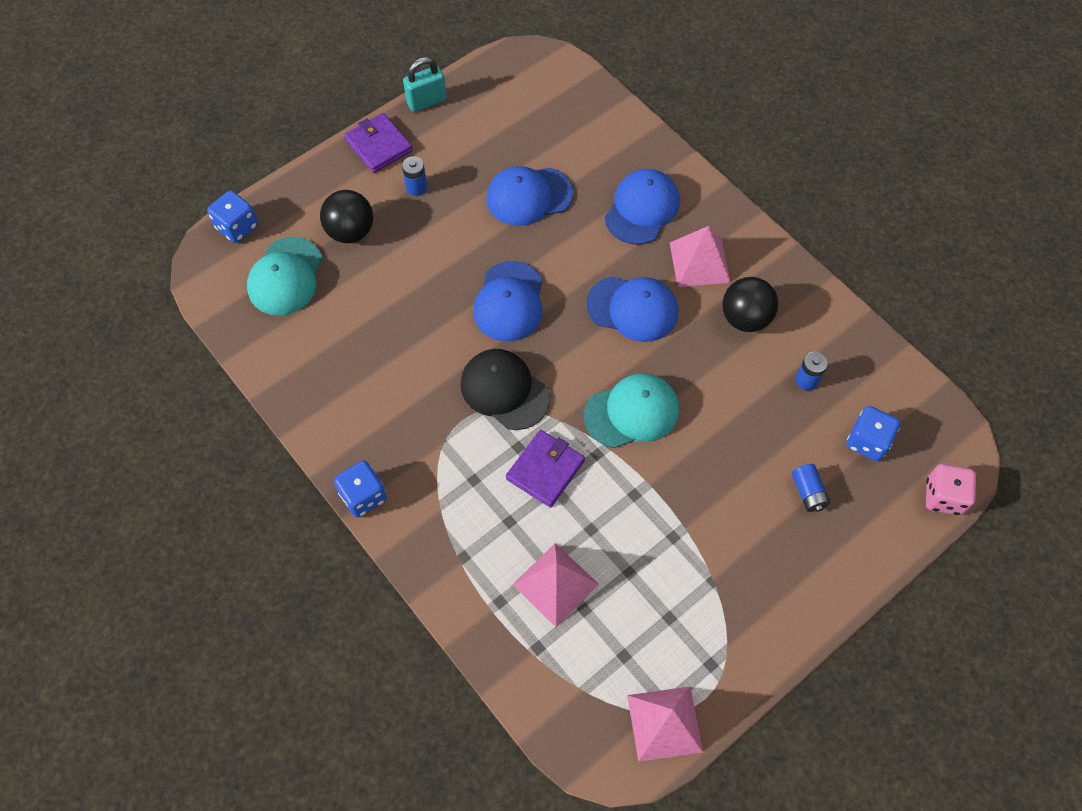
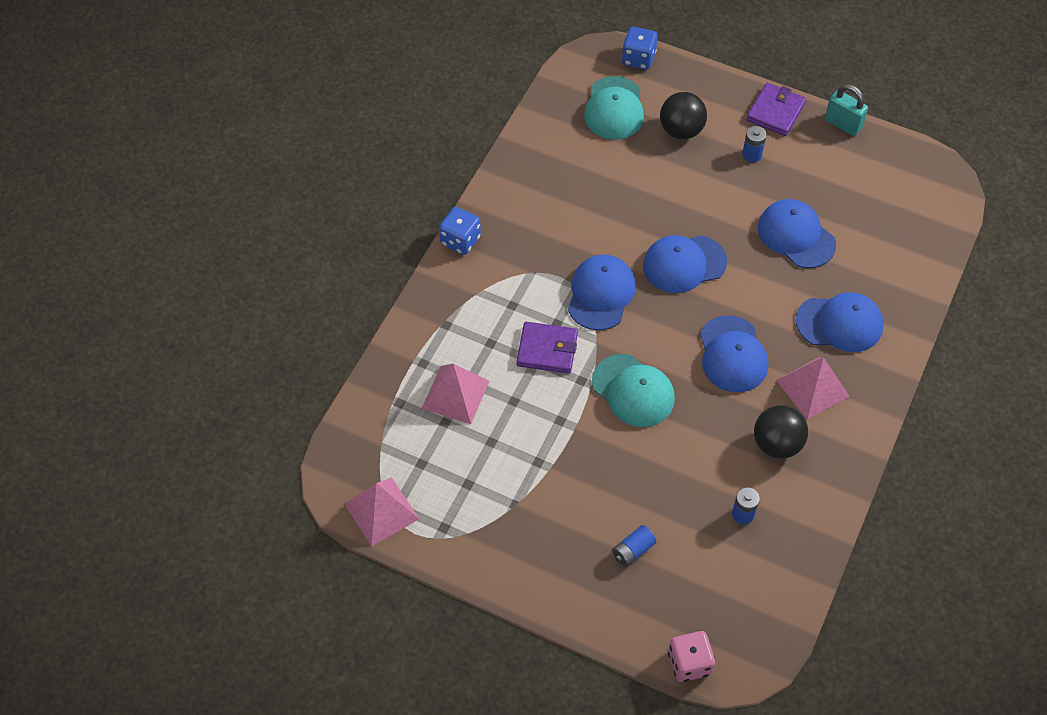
camera: 65 degrees right, 5 degrees down
(285, 277) = (614, 108): turquoise cap -> turquoise cap turned 75 degrees counterclockwise
(504, 390) = (601, 294): black cap -> blue cap
(867, 441) = (709, 583): blue dice -> none

